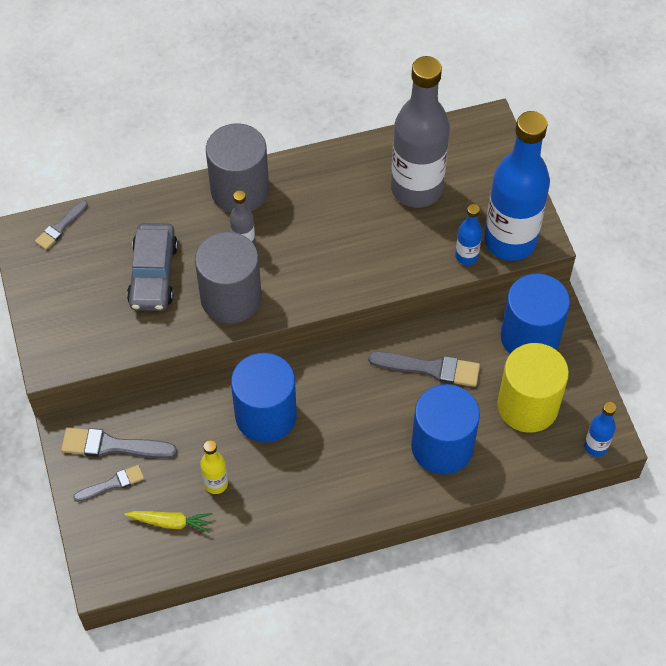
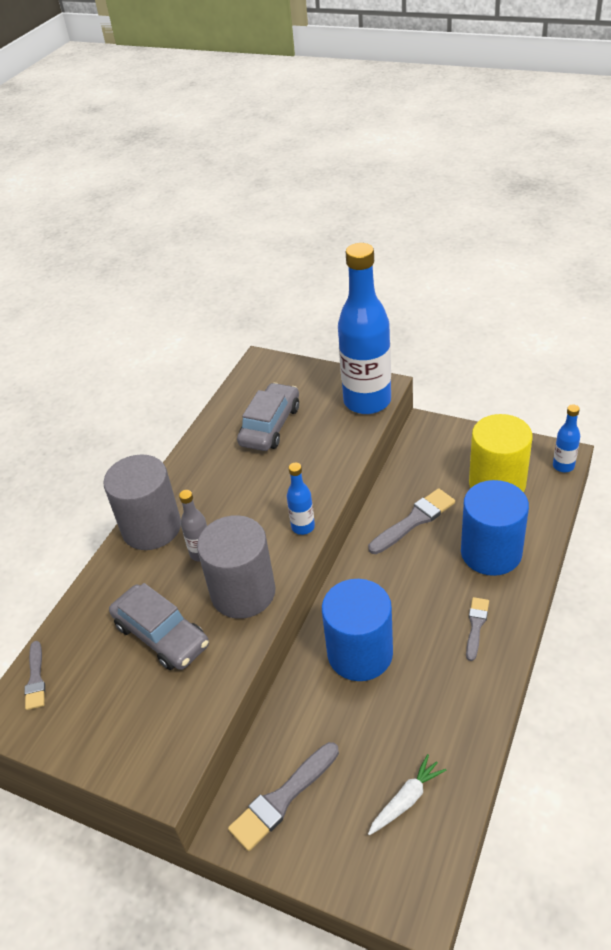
camera: 45 degrees left, 15 degrees down
(112, 484) = (322, 826): grey brush -> grey brush (476, 625)
(170, 522) = (406, 800): yellow carrot -> white carrot
(216, 483) = (395, 734): yellow bottle -> none
(416, 189) = (270, 425): grey bottle -> grey car
(466, 256) = (356, 430): blue bottle -> blue bottle (303, 527)
(530, 337) = (440, 451): blue cylinder -> none

